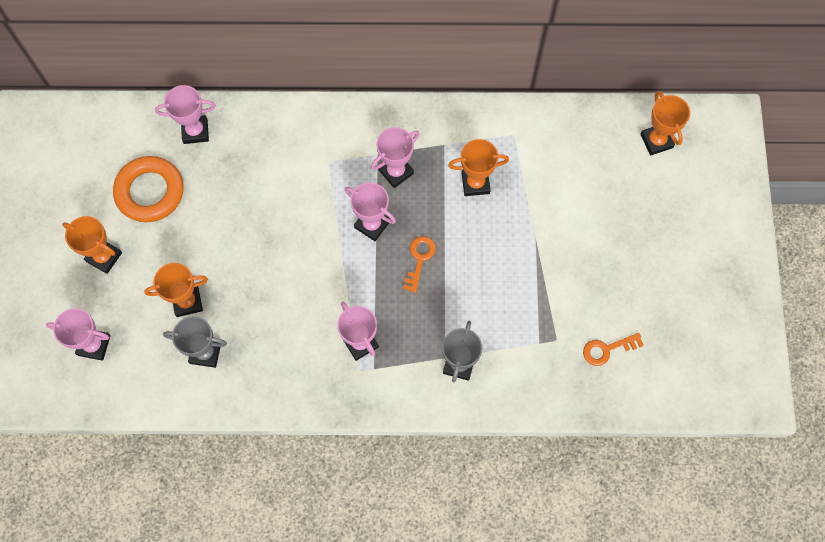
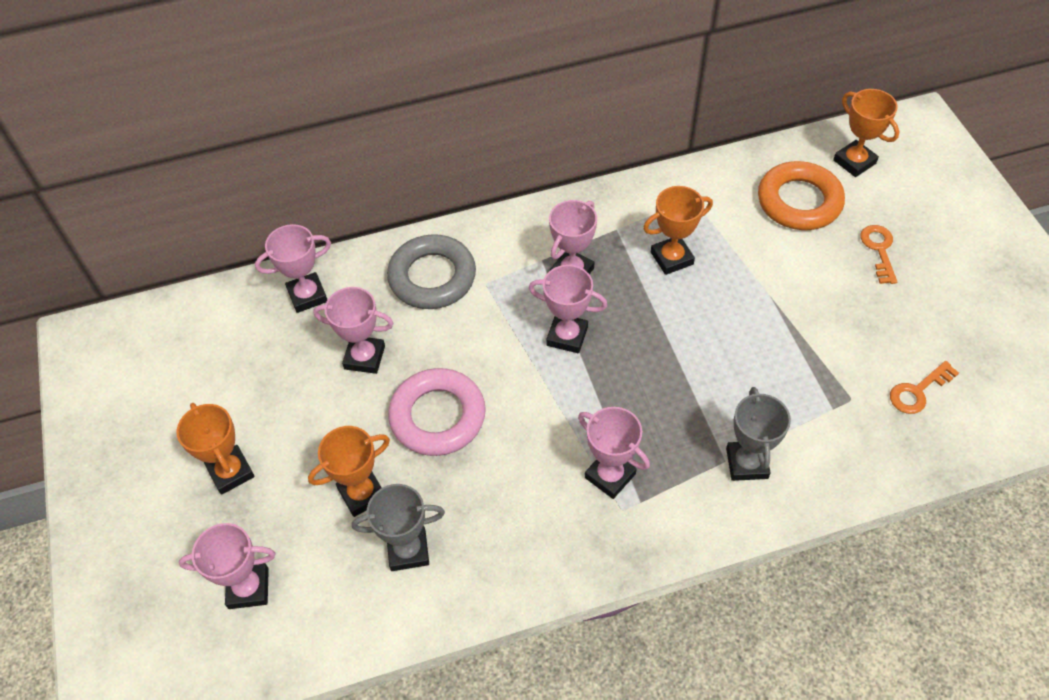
camera: 15 degrees left, 15 degrees down
(104, 257) = (231, 472): orange trophy -> orange trophy turned 45 degrees clockwise
(150, 192) = (270, 378): orange ring -> orange ring (799, 201)
(221, 196) = (364, 357): none -> pink trophy
(257, 260) = (438, 416): none -> pink ring
(291, 144) = (432, 277): none -> grey ring
(419, 259) = (642, 358): orange key -> orange key (879, 250)

